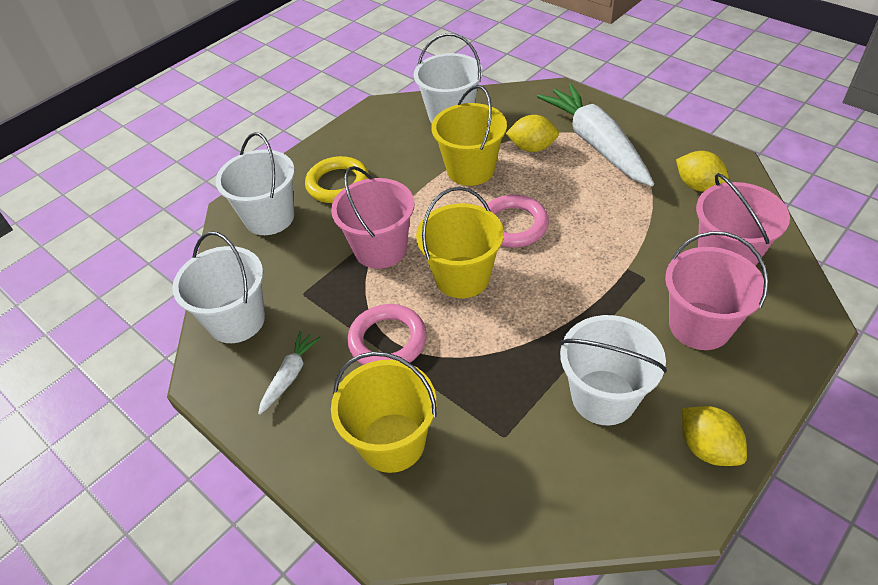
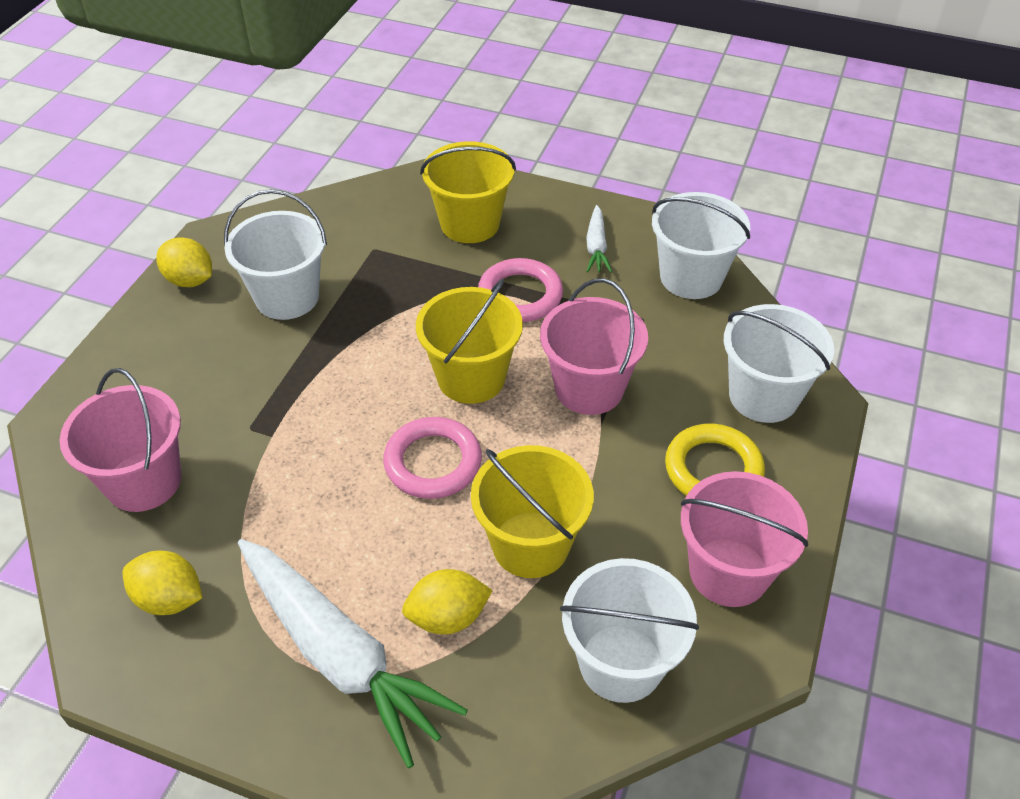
camera: 155 degrees right, 0 degrees up
(699, 326) = (187, 386): pink bucket -> pink bucket (728, 572)

